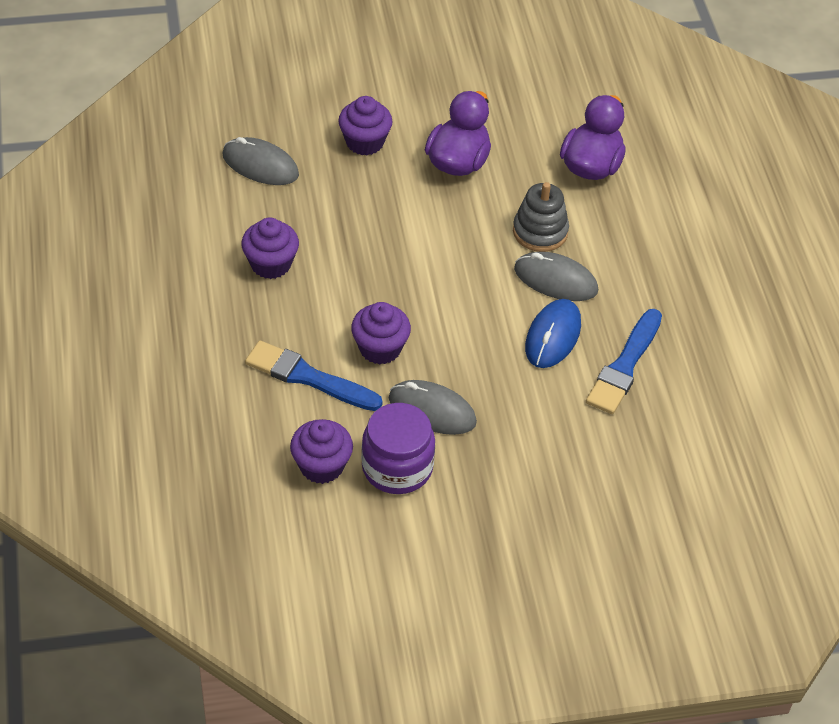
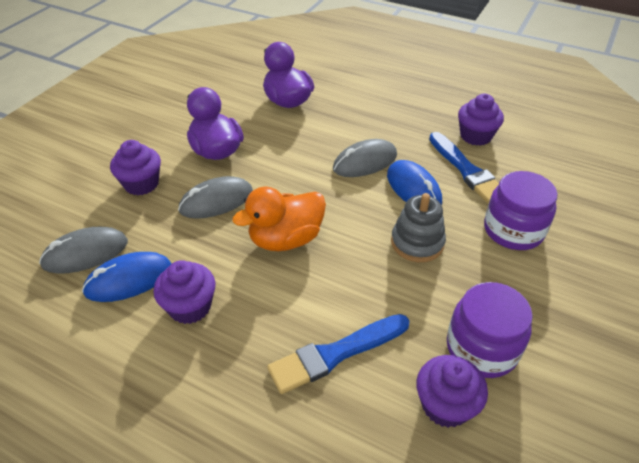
camera: 50 degrees left, 5 degrees down
(261, 210) = (129, 280): none -> blue mouse
(380, 348) = (345, 287): purple cupcake -> purple cupcake (475, 136)
(395, 280) = (286, 239): none -> orange duck
(432, 410) = (435, 290): grey mouse -> grey mouse (216, 201)
(540, 232) = (316, 147): grey stacking toy -> grey stacking toy (417, 243)
(566, 437) = (513, 230): none -> purple jar

